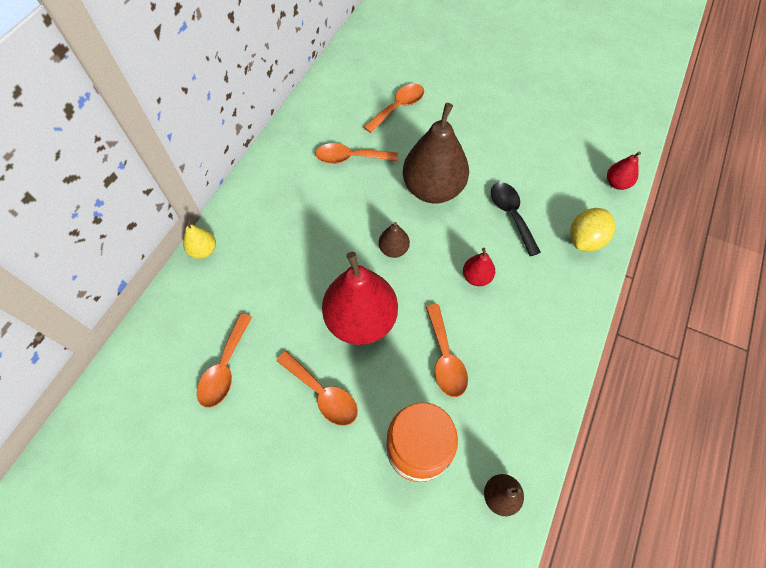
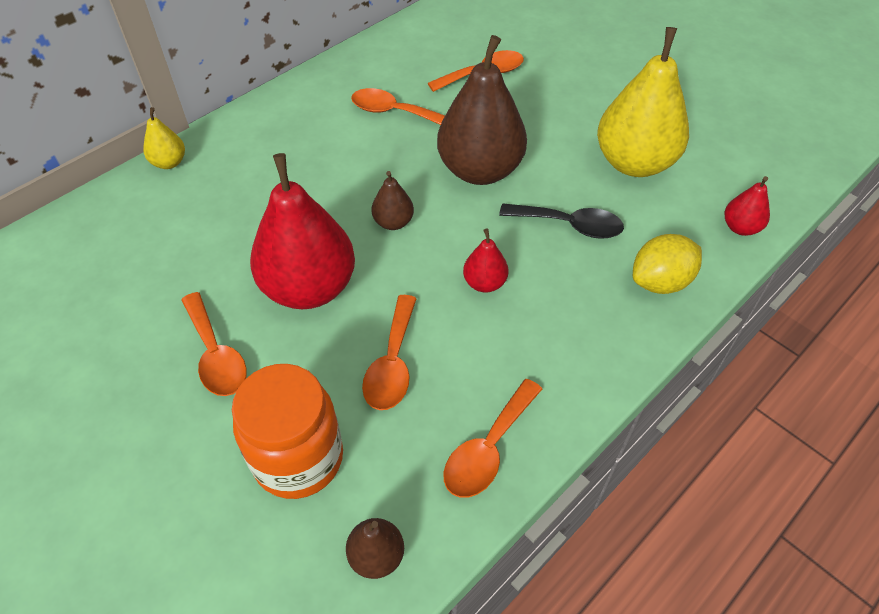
camera: 20 degrees right, 10 degrees down
(225, 368) = (119, 290): orange spoon -> orange spoon (488, 449)
(511, 215) = (569, 225): black spoon -> black spoon turned 105 degrees clockwise
(531, 153) = (634, 163): none -> yellow pear

